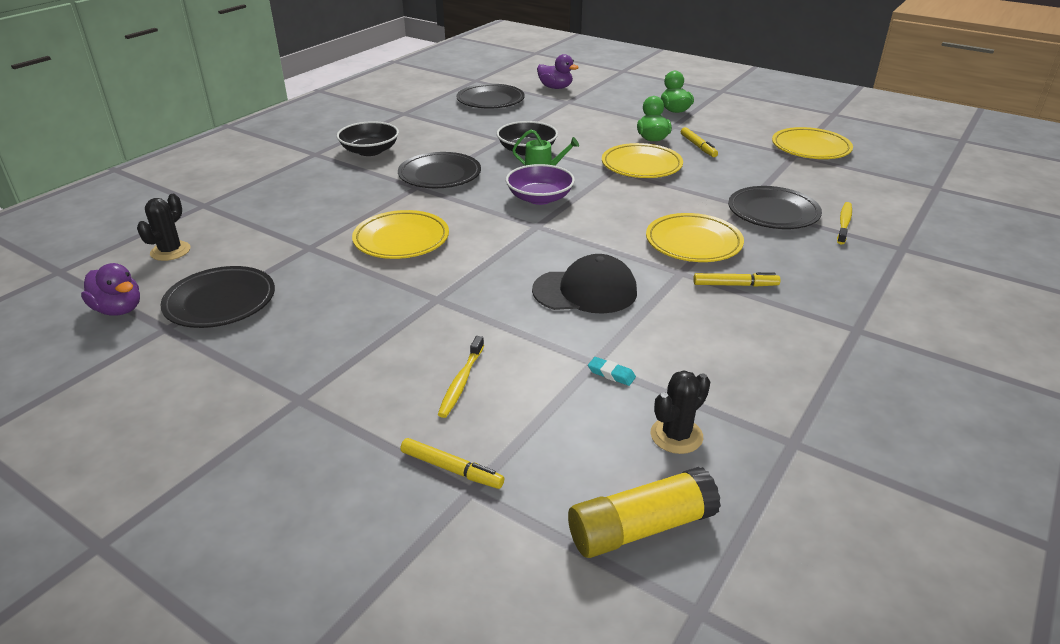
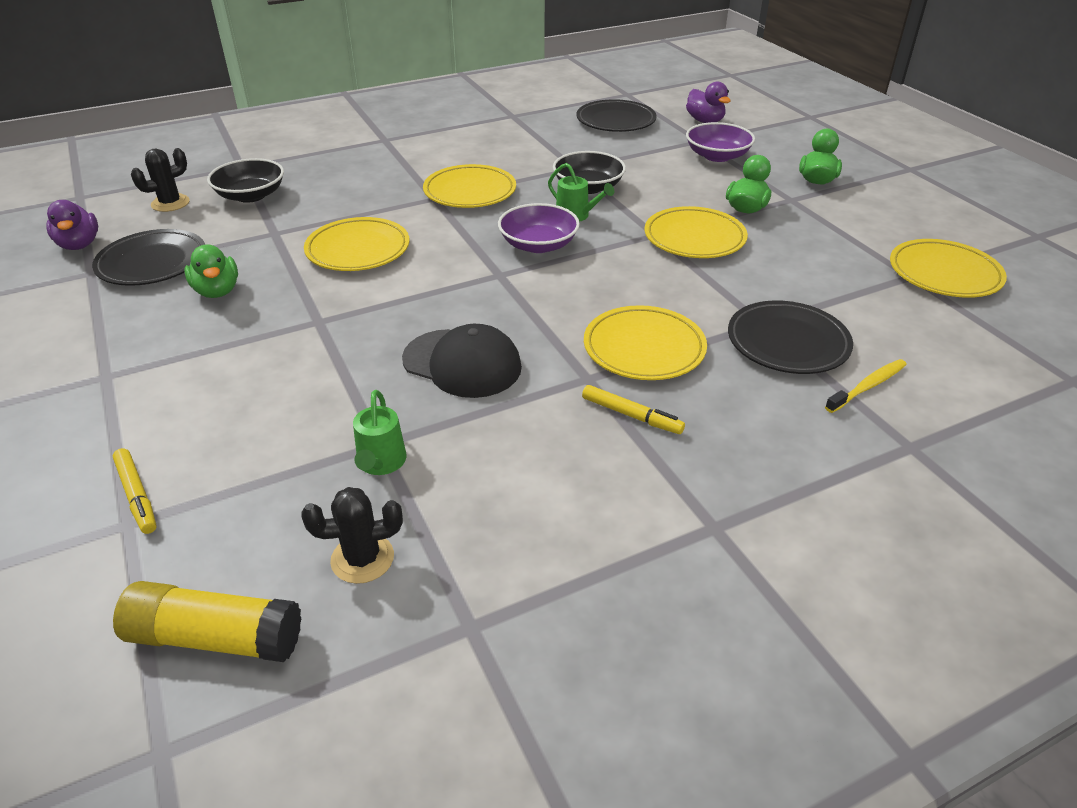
camera: 30 degrees right, 5 degrees up
(316, 304) = (217, 291): none -> green duck
(370, 151) = (435, 149): black bowl -> black bowl (251, 195)
(440, 175) = (470, 192): black plate -> yellow plate
(461, 382) = (242, 414): yellow toothbrush -> none
(592, 109) = (717, 156): none -> purple bowl
(611, 374) = (380, 463): turquoise eraser -> green watering can
(698, 146) = (792, 232): yellow marker -> none

